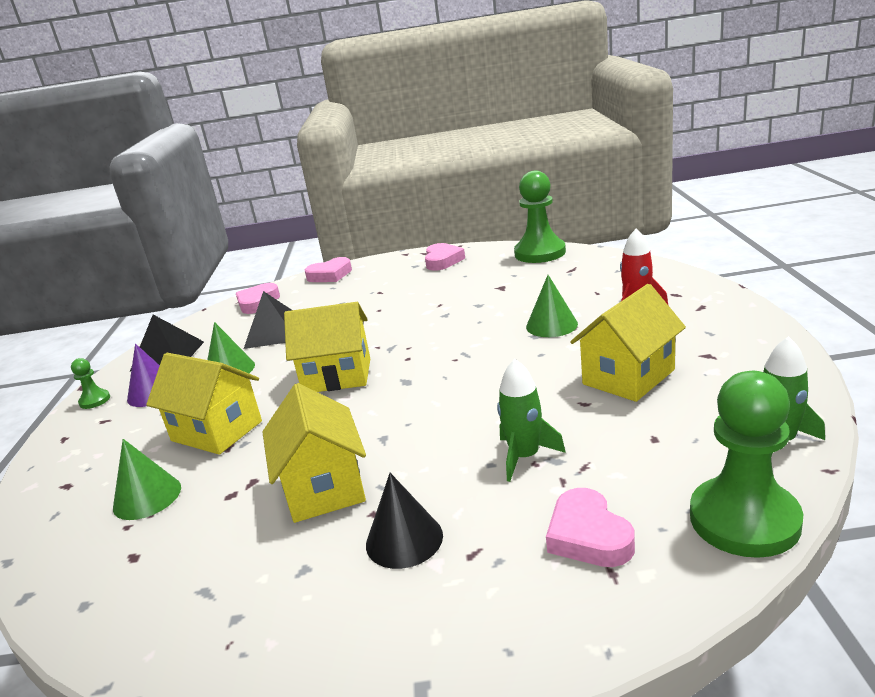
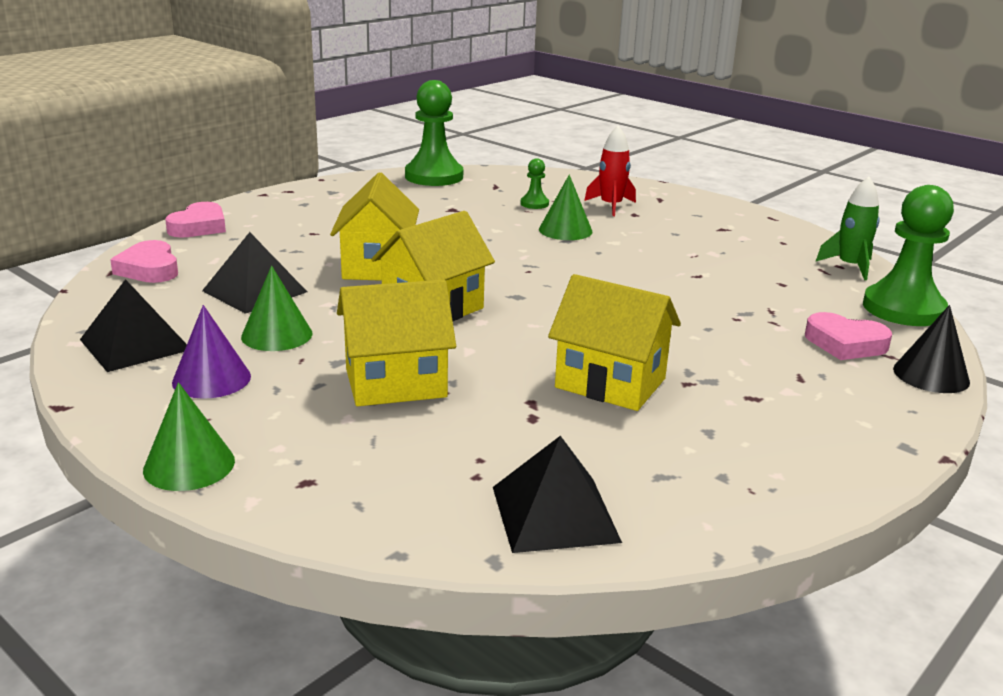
camera: 50 degrees left, 0 degrees up
(95, 400) = (128, 410): green pawn -> green pawn (534, 204)
(104, 582) = (555, 513): none -> black pyramid
(147, 497) = (444, 451): green cone -> green cone (189, 465)
(404, 539) = (742, 388): black cone -> black cone (931, 375)
(442, 261) = (331, 195): pink heart -> none
(524, 457) = (723, 317): green rocket -> none
(628, 377) = (696, 253): yellow house -> yellow house (377, 266)

